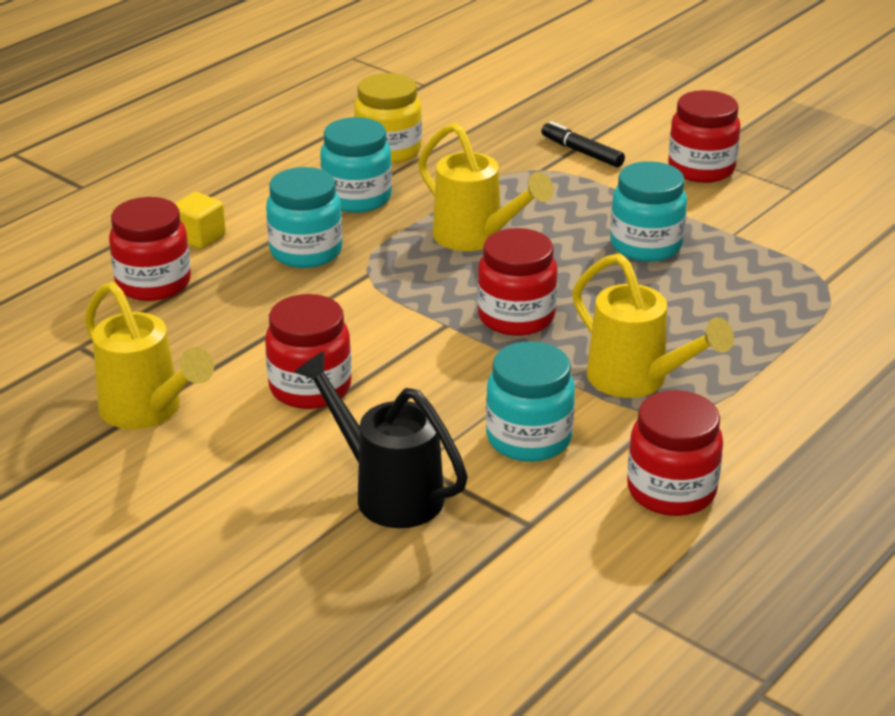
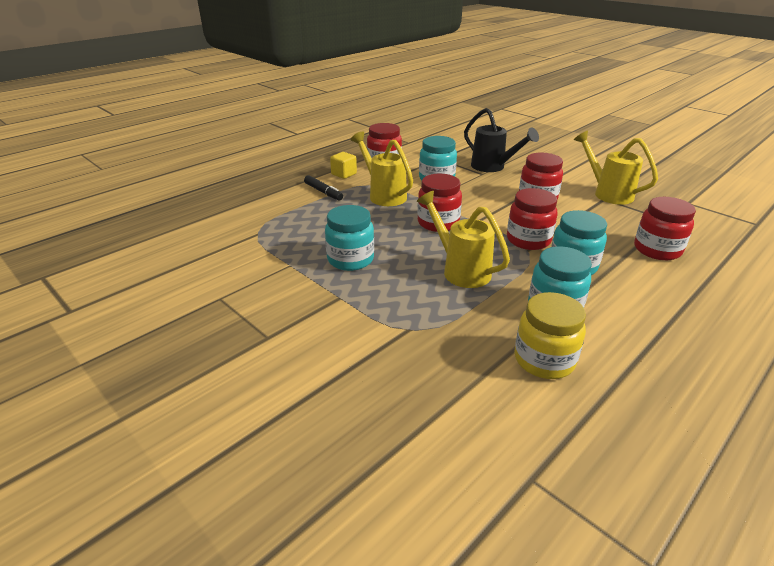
camera: 175 degrees left, 0 degrees up
(199, 237) = (653, 280): yellow cube -> yellow cube (344, 174)
(582, 152) = (368, 347): black marker -> black marker (323, 192)
(701, 169) = (276, 322): red jar -> red jar (528, 240)

